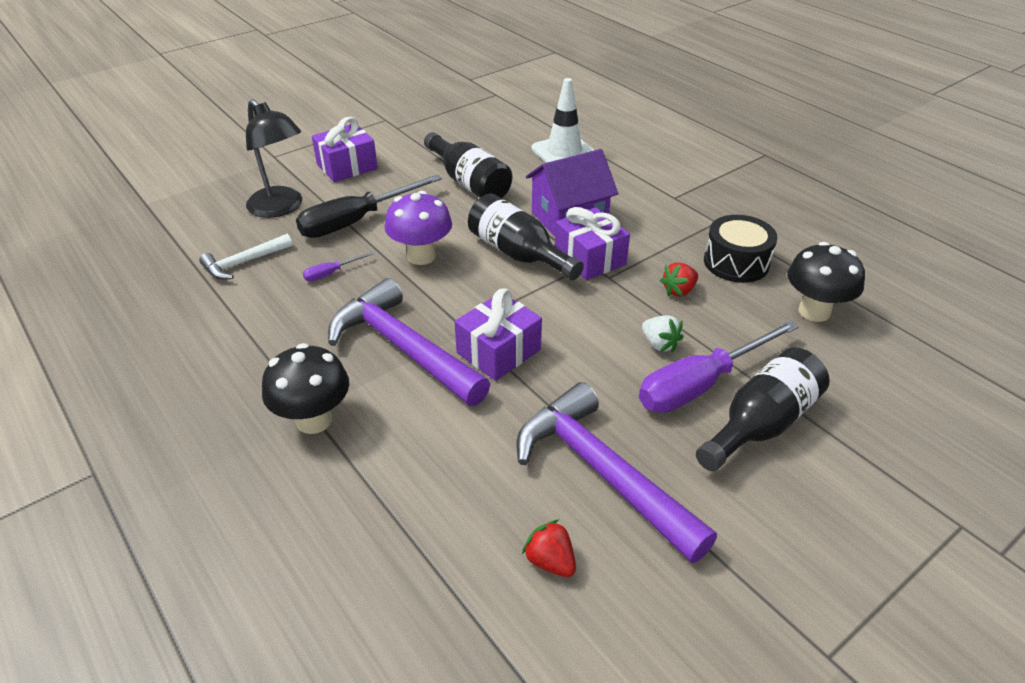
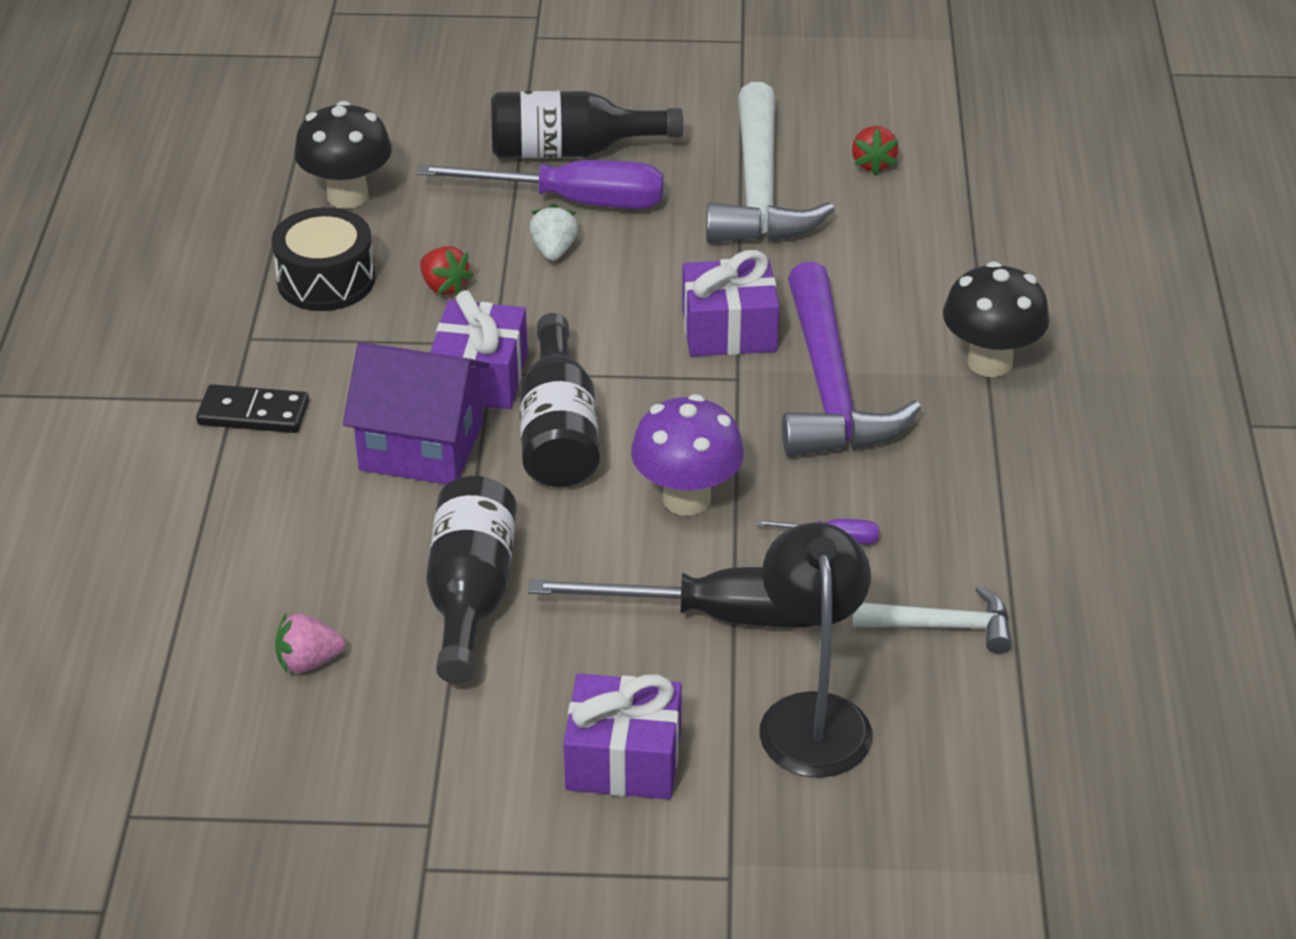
camera: 140 degrees left, 0 degrees up
(500, 143) = (308, 661): none -> pink strawberry
(564, 152) = (243, 574): white traffic cone -> none
(601, 472) = (759, 190): purple hammer -> white hammer
(657, 197) = (253, 413): none -> black domino
(679, 291) = (444, 287): red strawberry -> red strawberry turned 45 degrees clockwise

